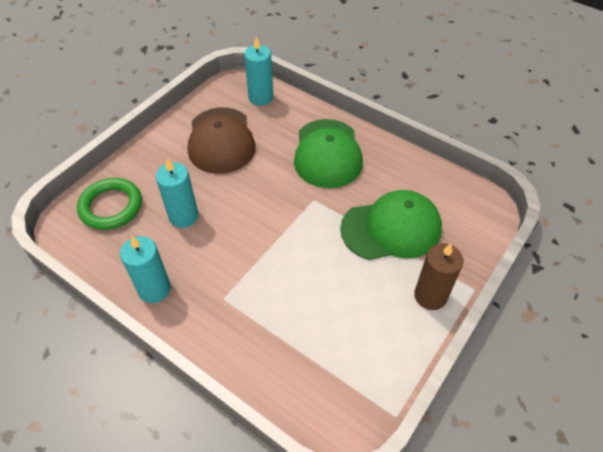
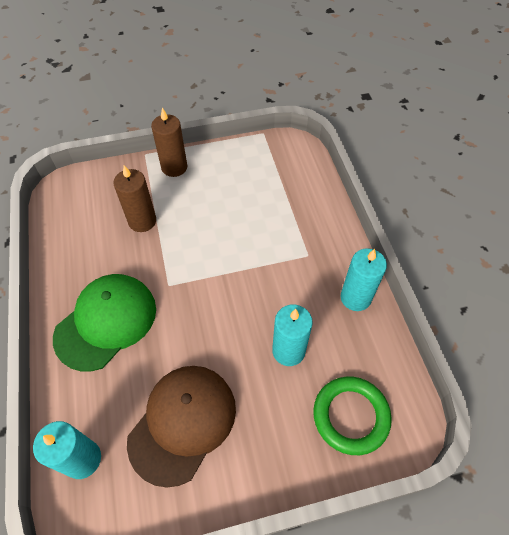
camera: 140 degrees left, 5 degrees up
(391, 228) = (142, 221): green cap -> brown candle

